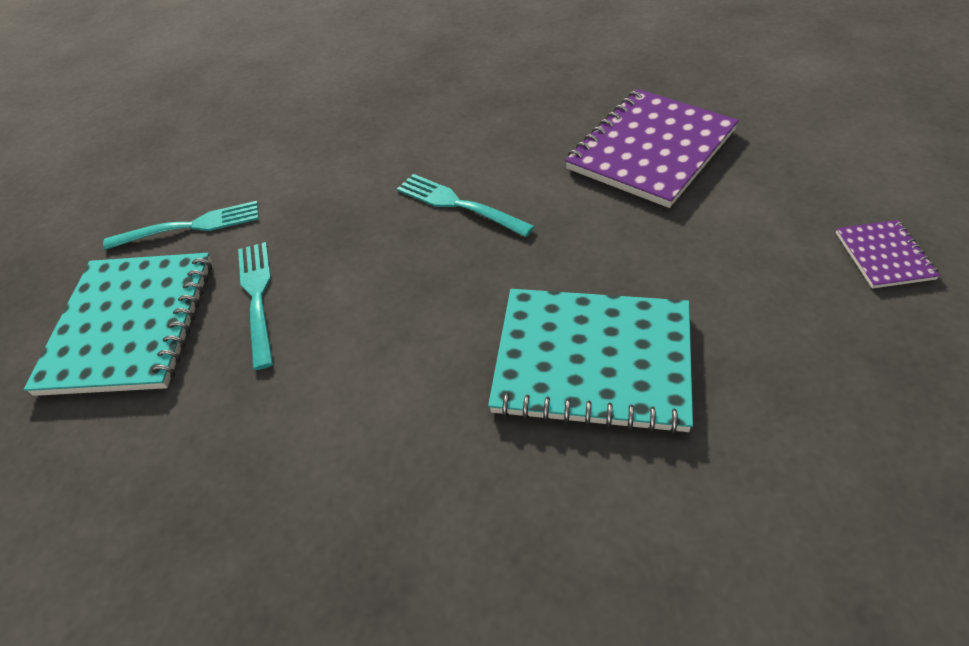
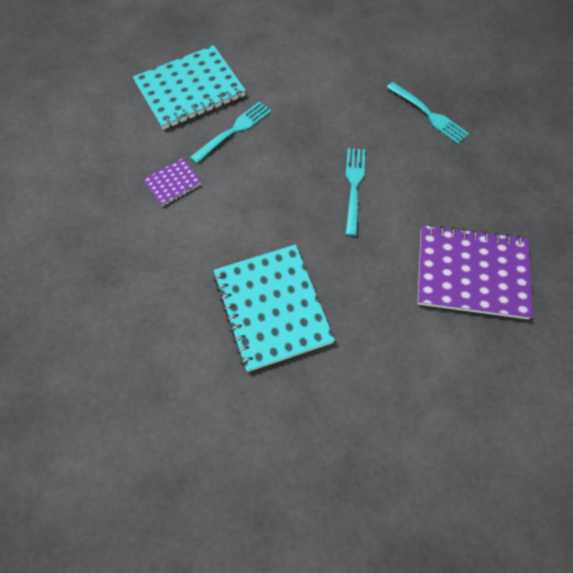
camera: 55 degrees right, 15 degrees up
(190, 226) = (264, 69): turquoise fork -> turquoise fork (428, 114)
(883, 256) = (446, 449): purple notebook -> purple notebook (173, 183)

